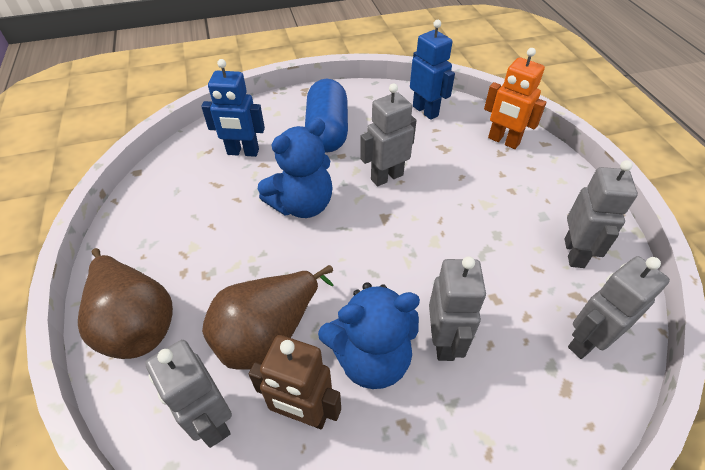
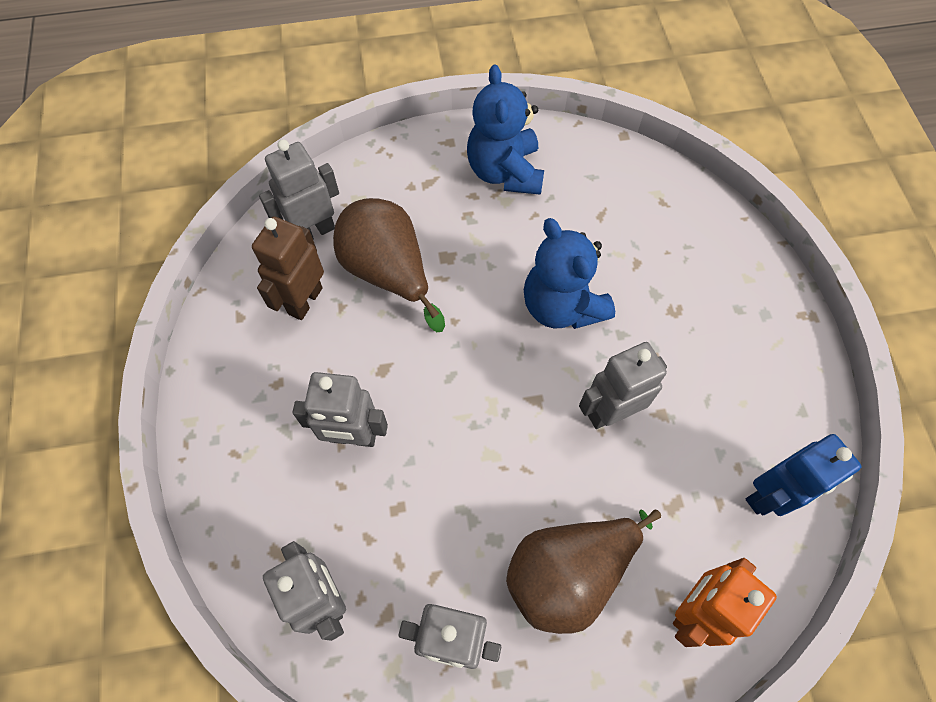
camera: 95 degrees right, 15 degrees up
(136, 323) = (418, 165): brown pear -> brown pear (568, 573)
(243, 152) = (660, 239): blue robot -> none
(327, 131) = (708, 343): blue capsule -> none
(371, 358) = (347, 362): blue teddy bear -> blue teddy bear (505, 172)
(386, 177) = (610, 412): grey robot -> grey robot turned 90 degrees counterclockwise

